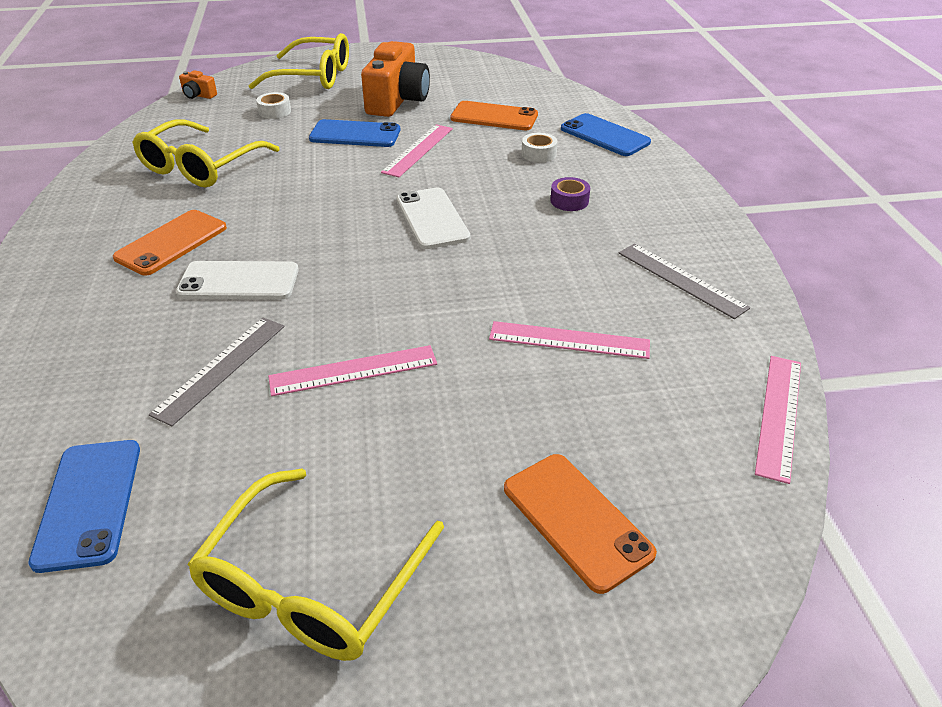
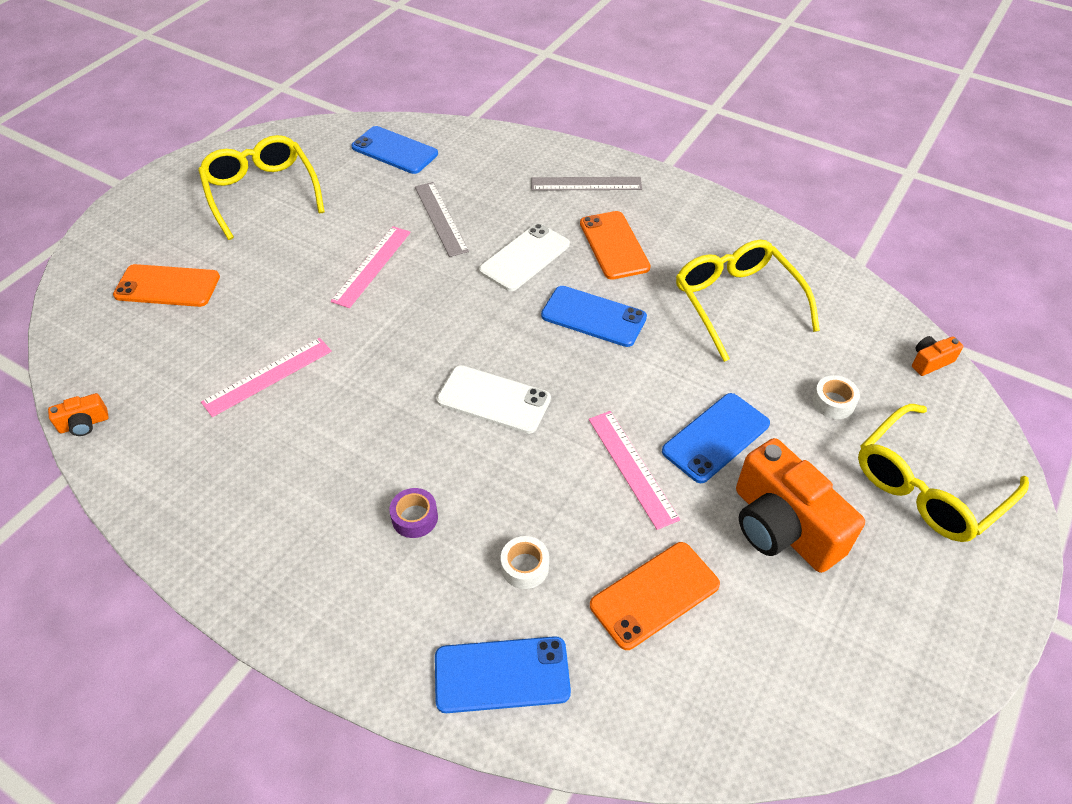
camera: 130 degrees right, 10 degrees up
(286, 215) = (593, 316): none -> blue phone
(681, 280) = (231, 496): grey ruler -> grey ruler (586, 184)
(779, 415) = (84, 424): pink ruler -> orange camera

